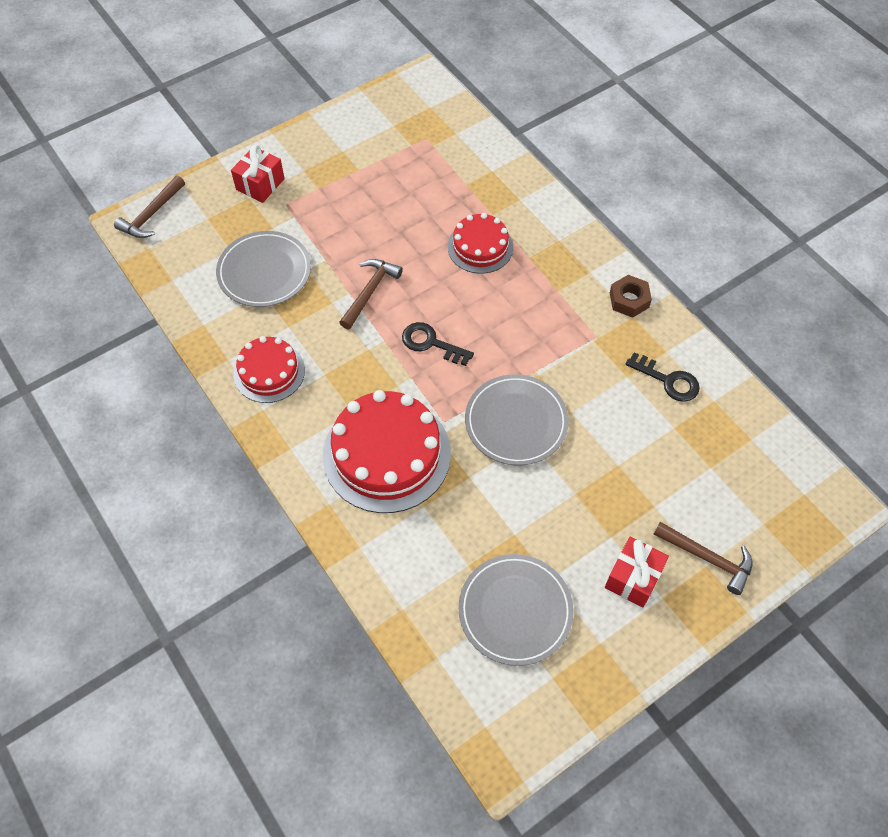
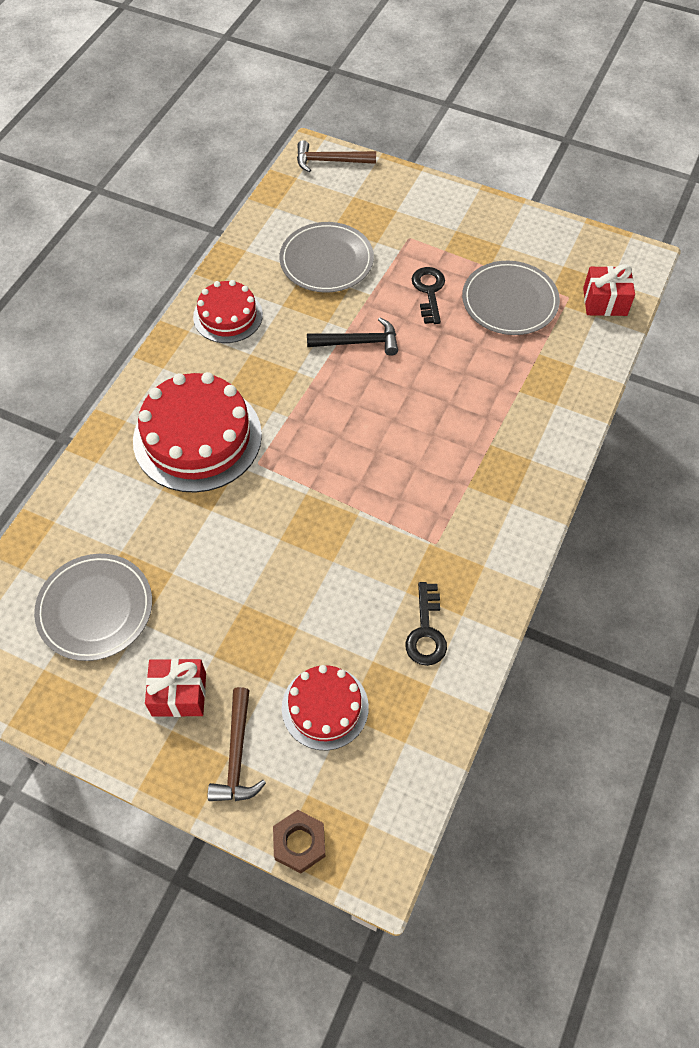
camera: 60 degrees right, 0 degrees up
(260, 184) = (416, 210): red gift -> red gift (605, 302)
(369, 292) = (358, 342): brown hammer -> black hammer
(431, 343) = (334, 414): black key -> black key (429, 291)
(480, 247) = (472, 399): red cake -> red cake (325, 707)
(516, 422) = (292, 520): grey plate -> grey plate (509, 301)
(629, 300) = (502, 553): brown nut -> brown nut (299, 843)

